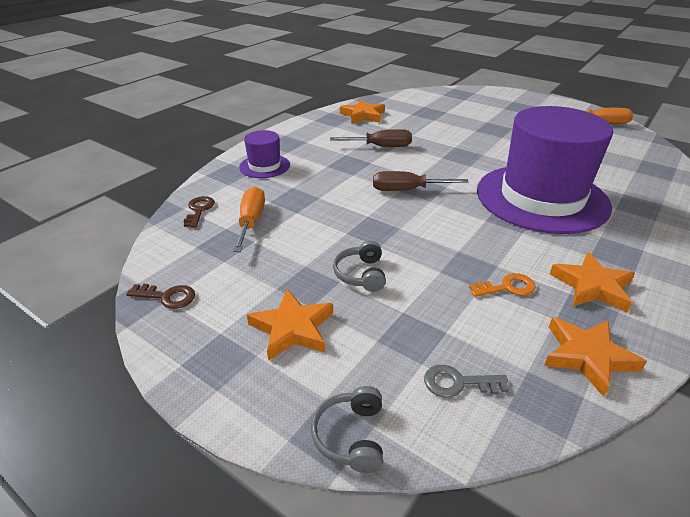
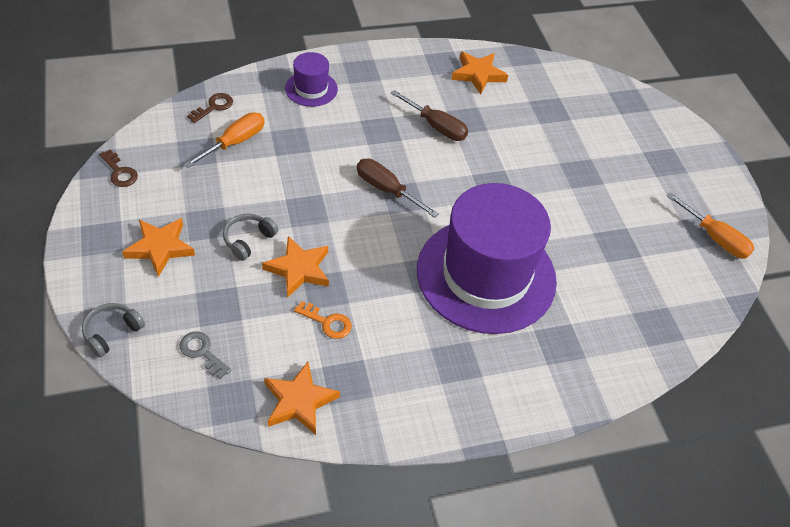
camera: 35 degrees right, 15 degrees up
(592, 286) = (387, 367): orange star -> orange star (299, 269)

